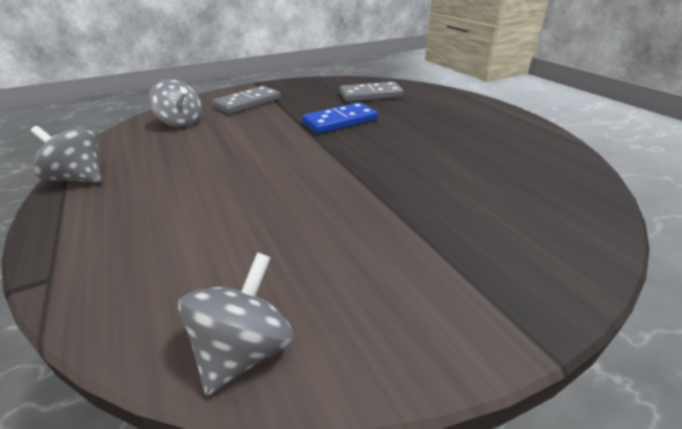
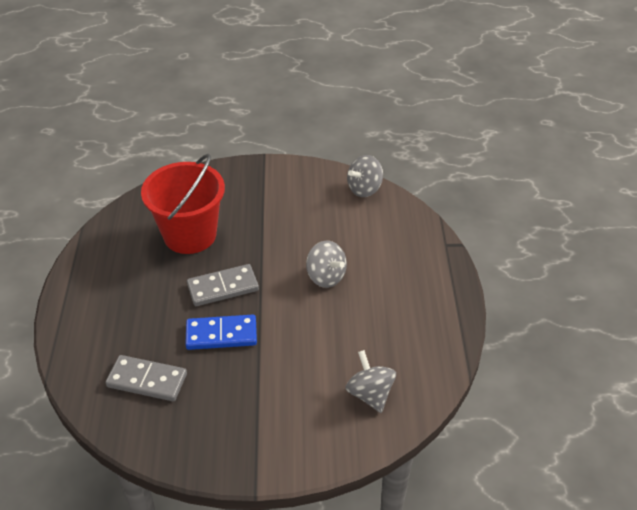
camera: 155 degrees left, 10 degrees up
(79, 178) = (451, 327): grey spinning top -> grey spinning top (326, 277)
(247, 103) = (289, 417): grey domino -> grey domino (223, 287)
(471, 173) = (190, 235): none -> red bucket

